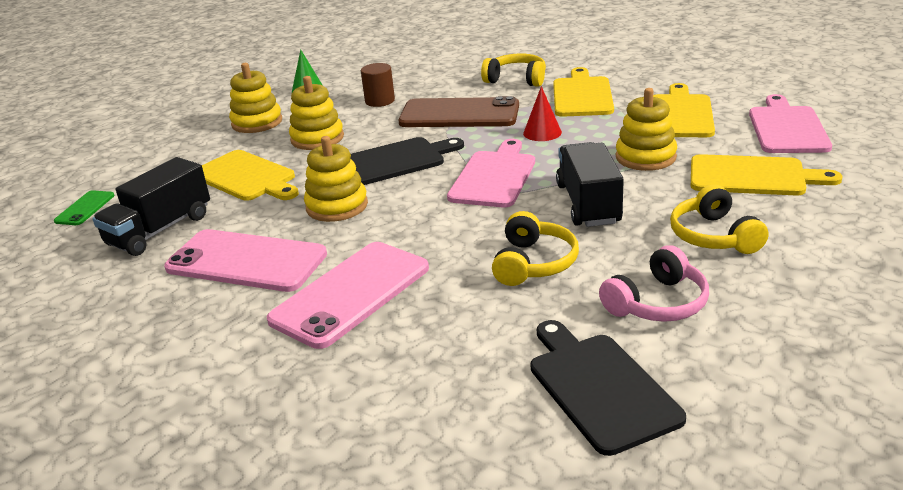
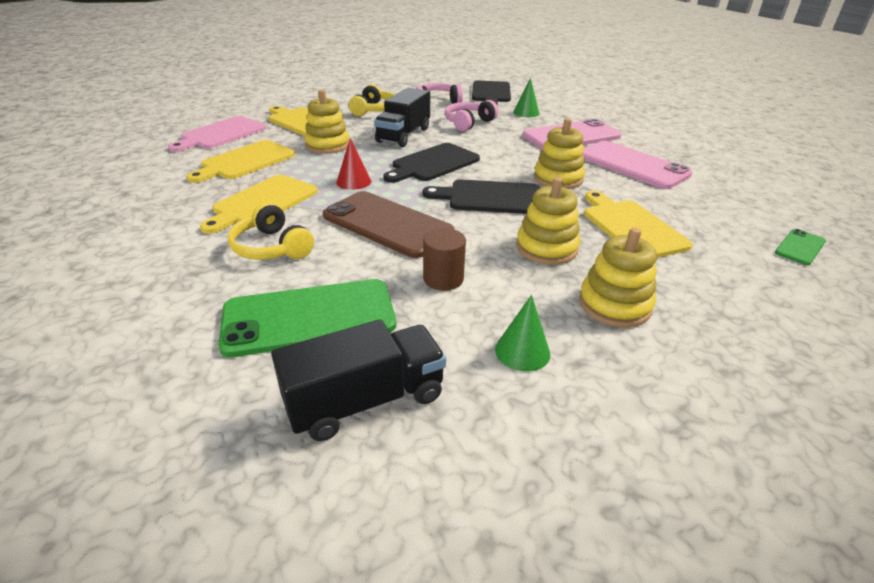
camera: 155 degrees left, 5 degrees up
(160, 230) = (706, 203): black truck -> black truck (365, 400)
(437, 67) = (309, 317): none -> green phone
(465, 335) = (526, 113): none -> green cone
(494, 177) = (433, 163): pink cutting board -> black cutting board
(534, 263) = (468, 123): yellow headphones -> pink headphones

